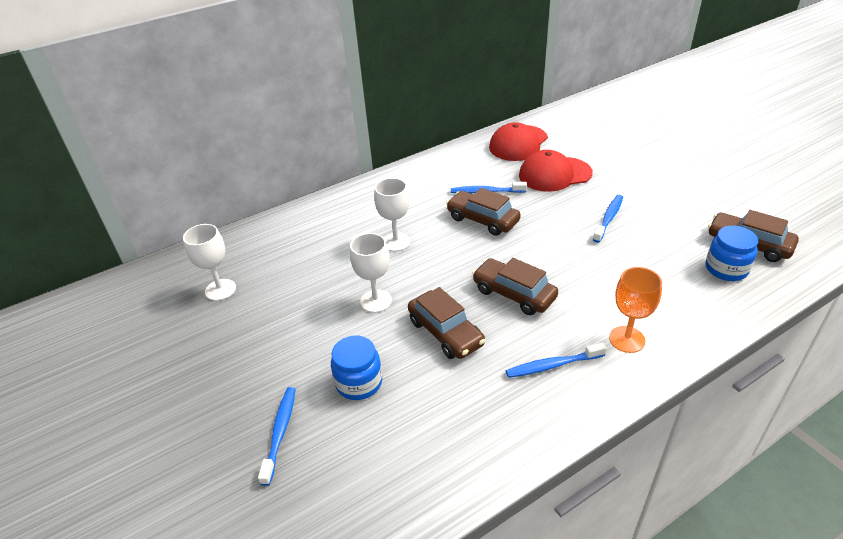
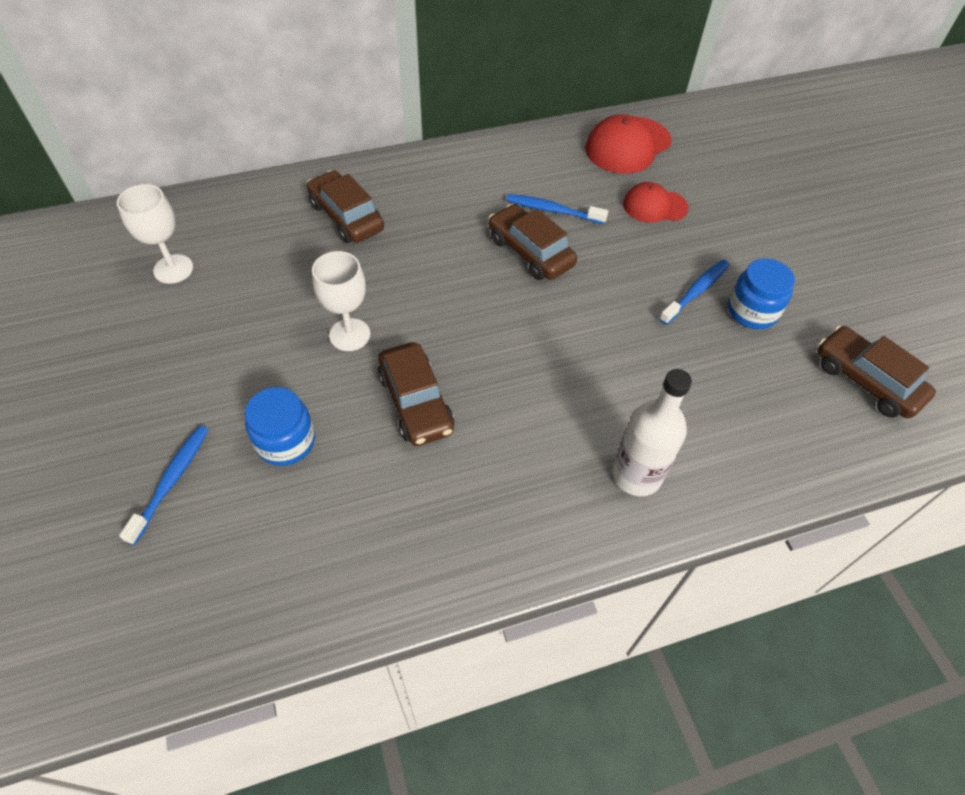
camera: 10 degrees right, 15 degrees up
(396, 242) = (408, 256): white goblet -> none
(514, 294) = (523, 371): brown car -> brown car (346, 217)
(553, 365) = (527, 485): blue toothbrush -> none
(554, 174) = (654, 206): red cap -> red cap, size x0.64
(627, 339) = (636, 475): orange goblet -> white bottle
(726, 269) = (817, 409): blue jar -> blue jar (752, 311)

